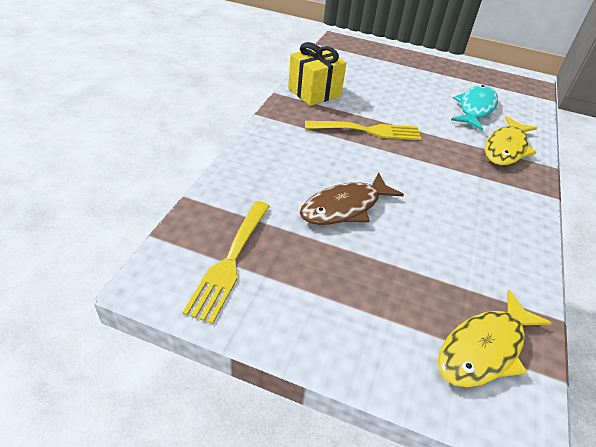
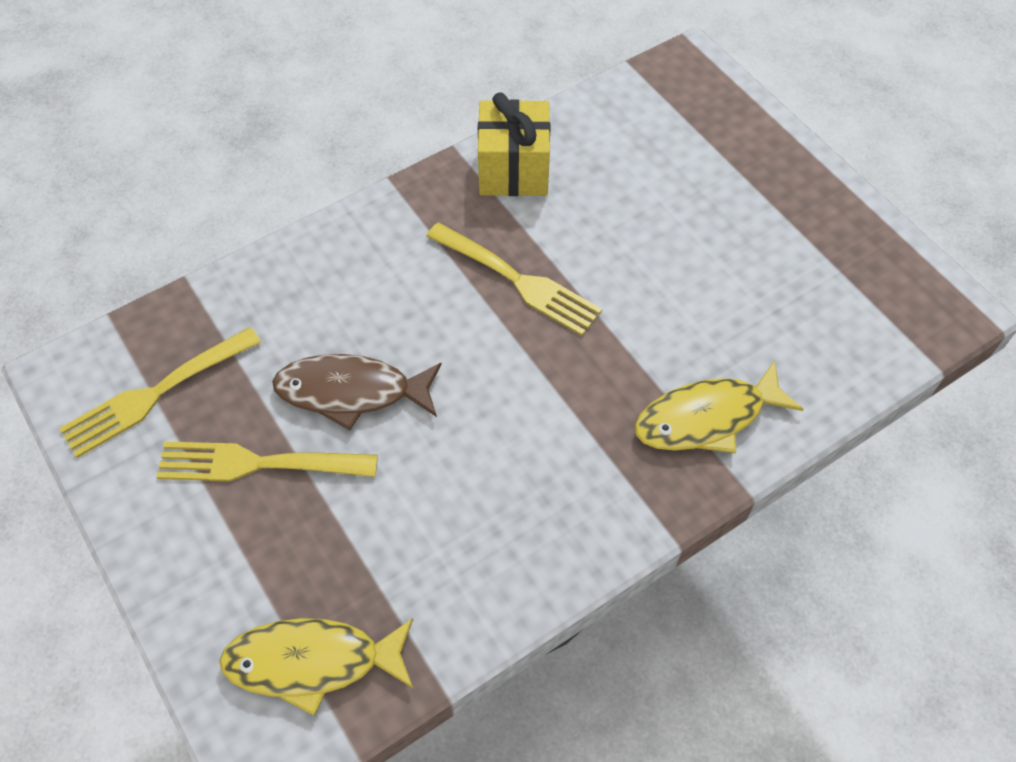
camera: 40 degrees right, 15 degrees up
(334, 266) = (257, 464): none -> yellow fork
(475, 108) = (754, 317): turquoise fish -> none

